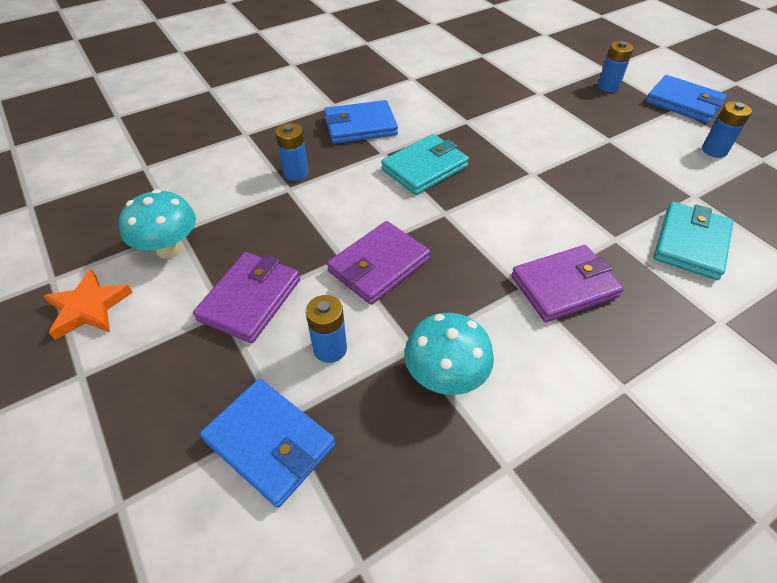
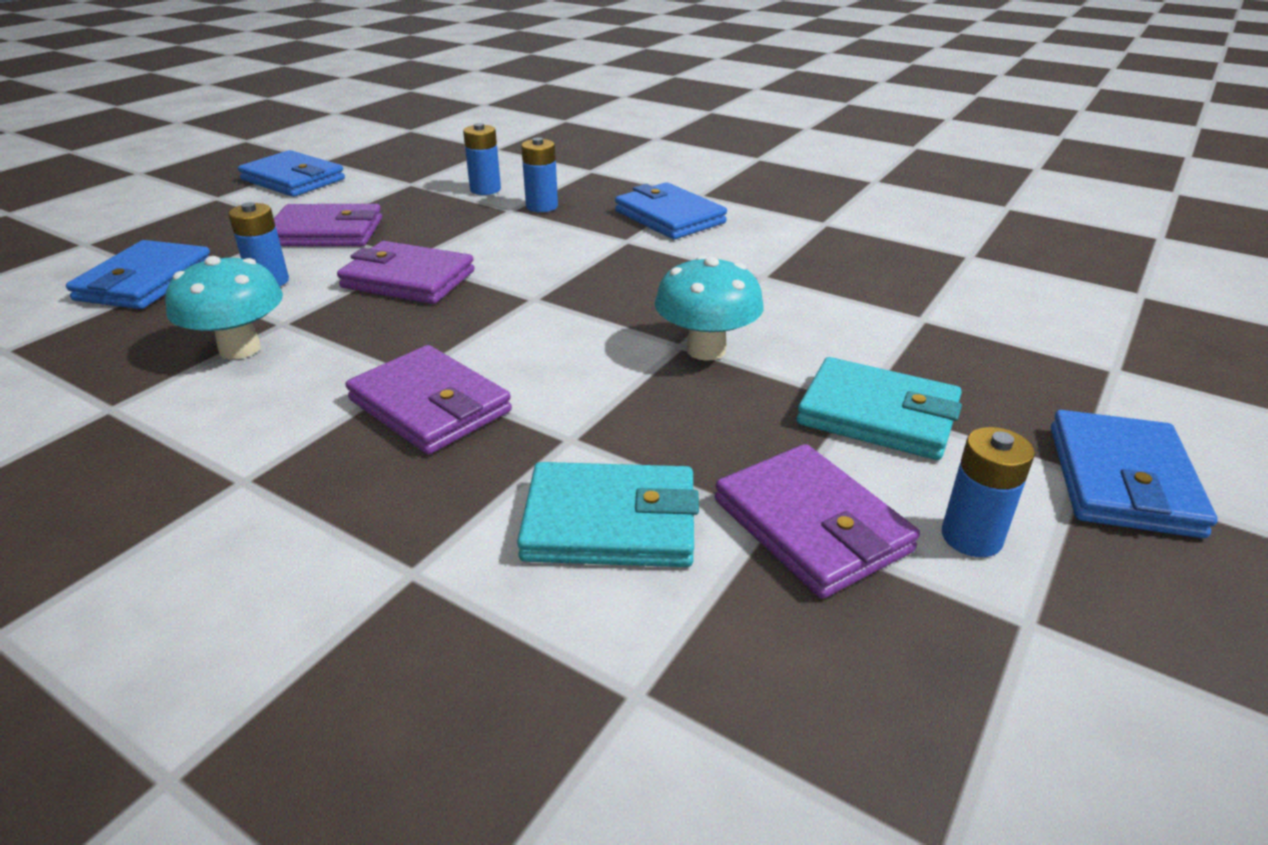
camera: 65 degrees right, 15 degrees down
(88, 308) = (293, 180): orange star -> blue wallet
(169, 249) = (382, 186): turquoise mushroom -> turquoise mushroom (706, 350)
(424, 168) = (618, 269): turquoise wallet -> turquoise wallet (877, 415)
(608, 87) = (1046, 380): blue battery -> blue battery (485, 190)
(701, 186) = (811, 525): none -> purple wallet

